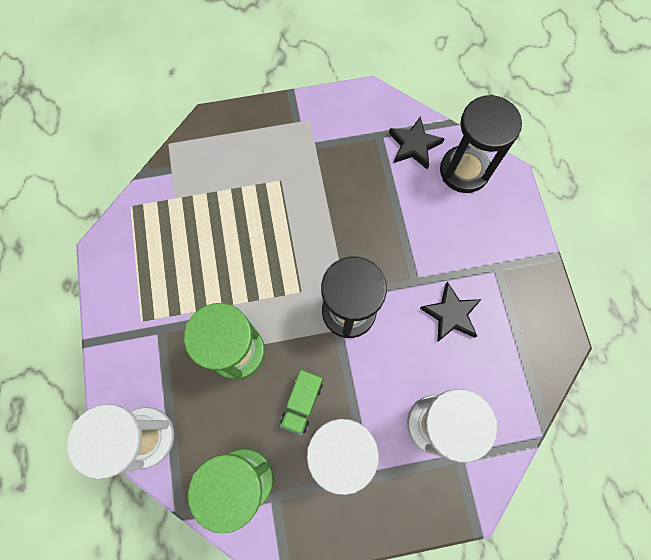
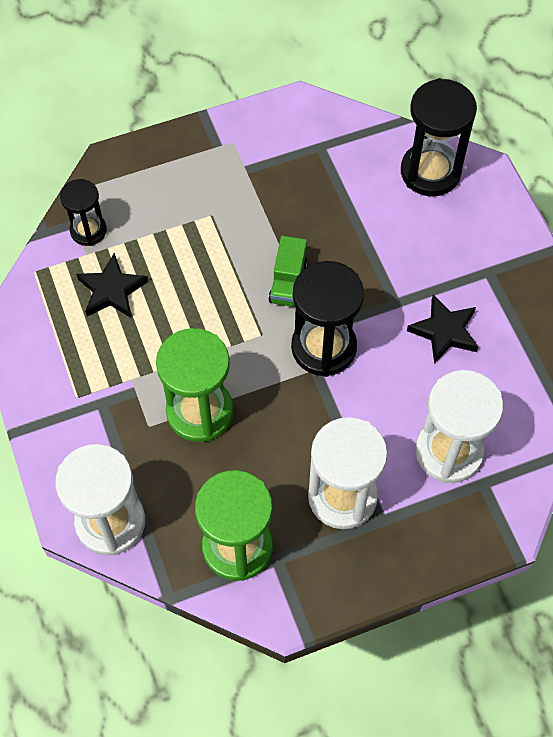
camera: 10 degrees left, 10 degrees down
(180, 178) = (88, 230): none -> black hourglass
(302, 403) = (289, 454): green truck -> green truck (288, 282)
(414, 145) = (365, 152): black star -> black star (112, 290)

